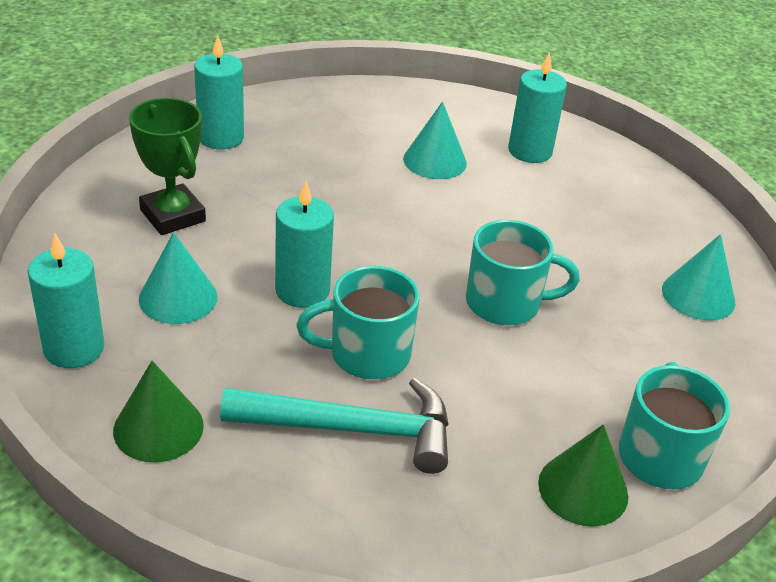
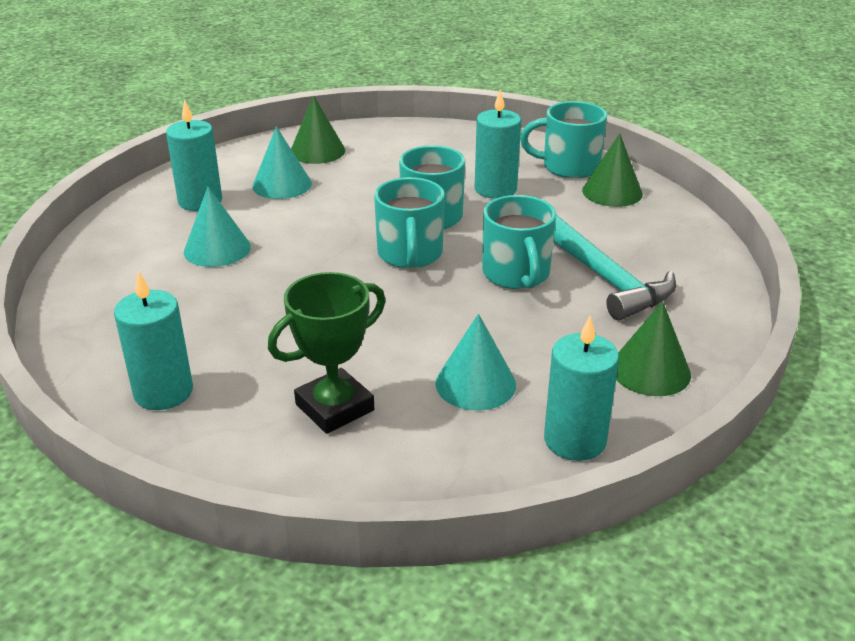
camera: 90 degrees left, 5 degrees down
(302, 291) = (443, 311): turquoise candle -> turquoise candle (495, 189)
(352, 429) = (603, 277): turquoise hammer -> turquoise hammer turned 150 degrees clockwise
(417, 278) = (410, 254): none -> turquoise mug
(661, 228) = (317, 151): none -> green cone
(698, 295) = (400, 144): turquoise cone -> turquoise cone (282, 185)

